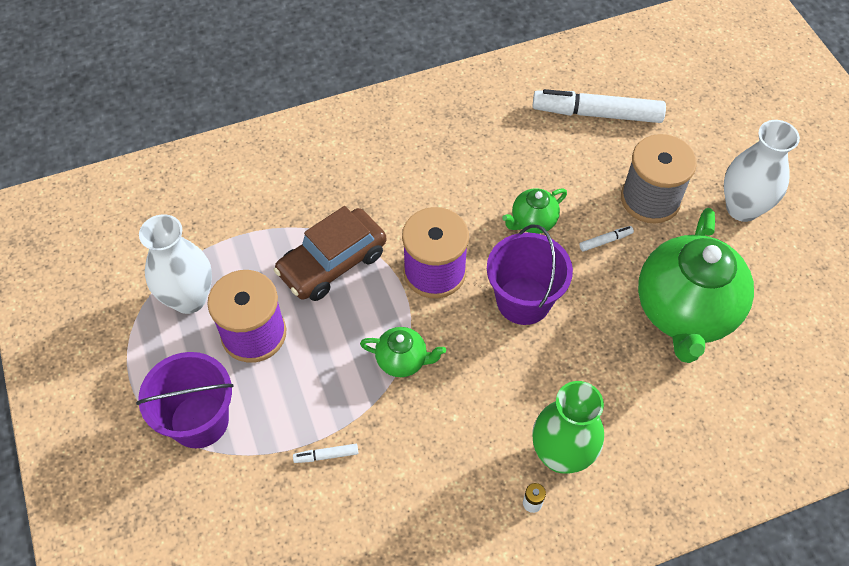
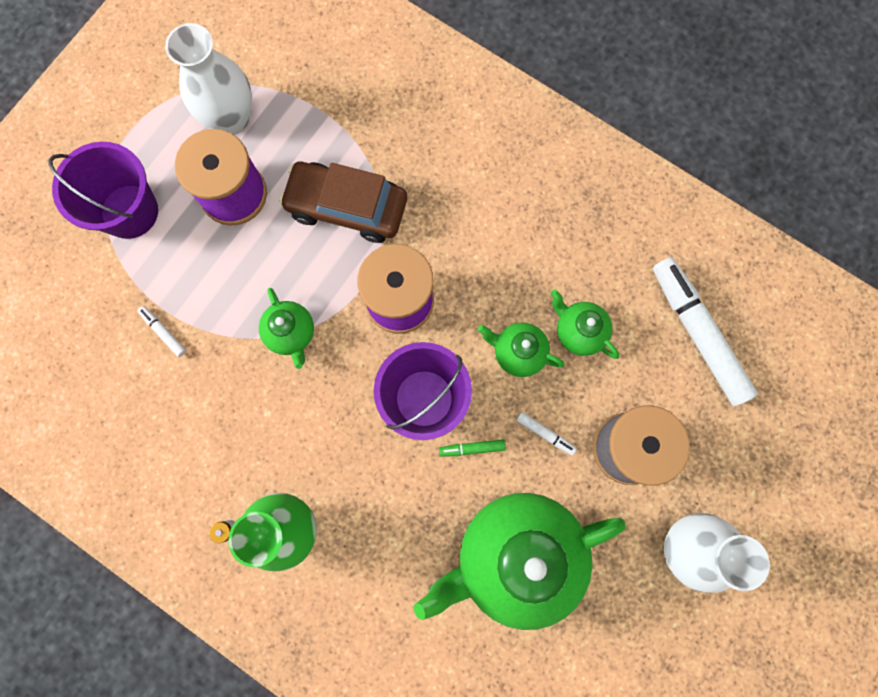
camera: 55 degrees right, 20 degrees up
(545, 177) = (579, 331): none -> green teapot
(584, 292) = (472, 448): none -> green marker

